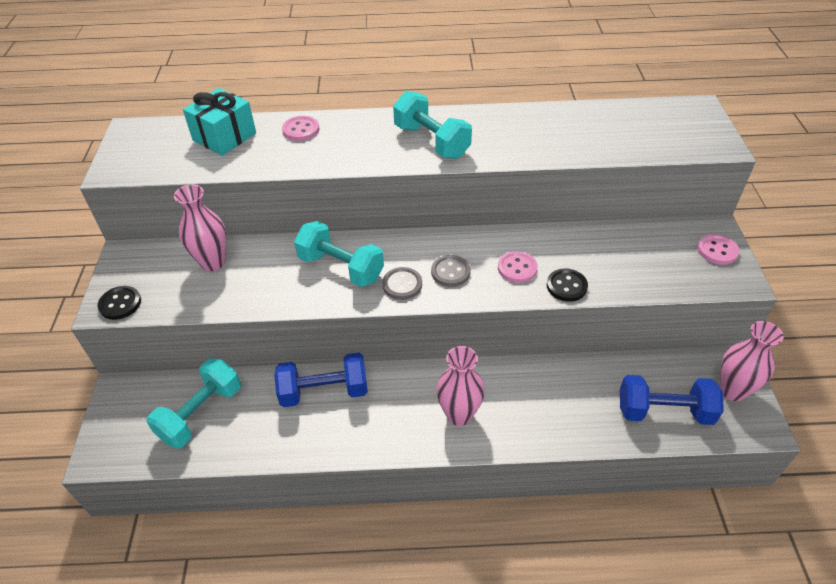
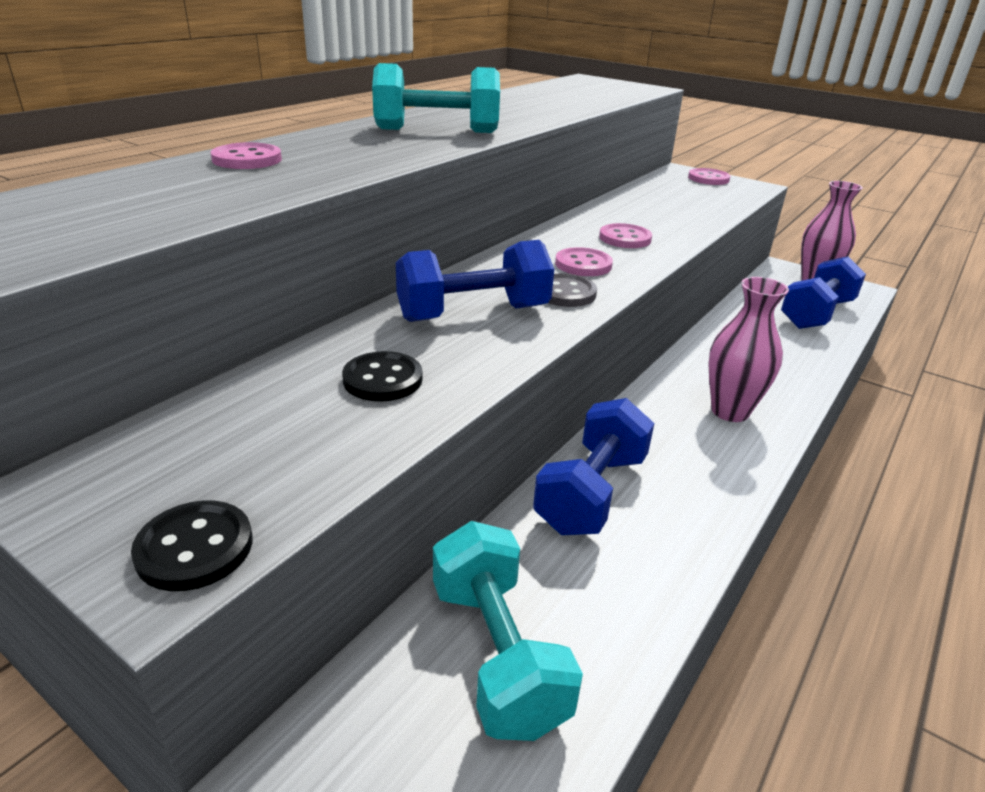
camera: 55 degrees left, 15 degrees down
(213, 262) = (279, 399): pink vase -> none
(224, 137) = (124, 192): turquoise gift -> none
(341, 268) = (473, 313): turquoise dumbbell -> blue dumbbell
(450, 272) = (583, 264): grey button -> pink button
(566, 286) = (681, 231): black button -> black button (382, 379)

